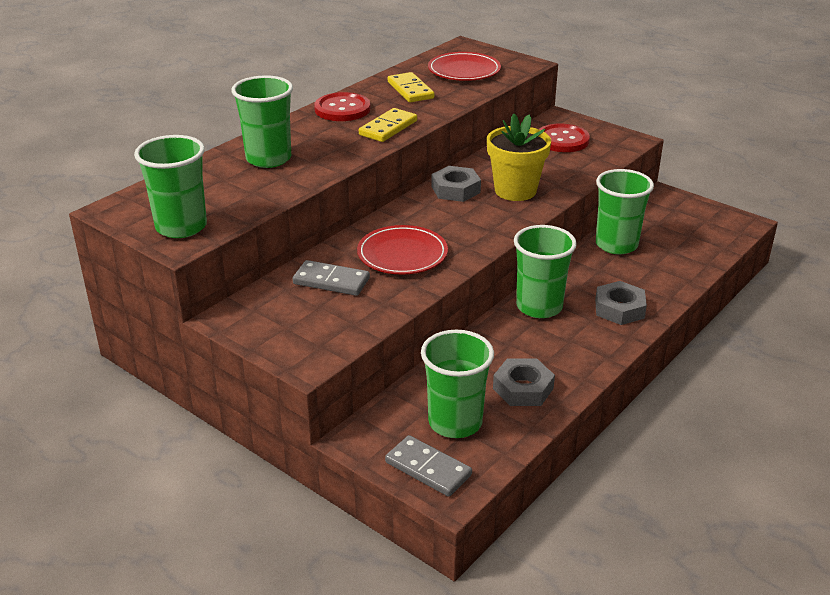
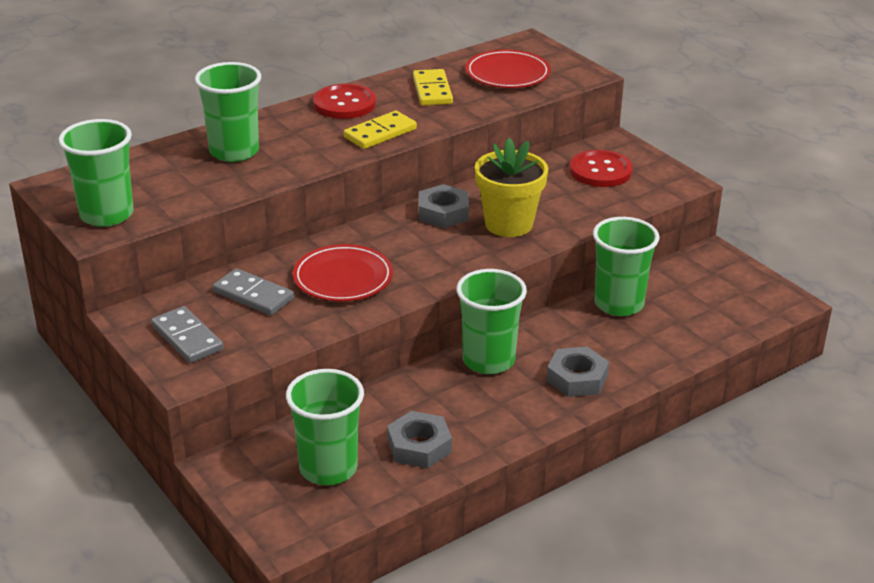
camera: 15 degrees right, 0 degrees up
(428, 468) = (275, 510): grey domino -> grey domino (187, 338)

